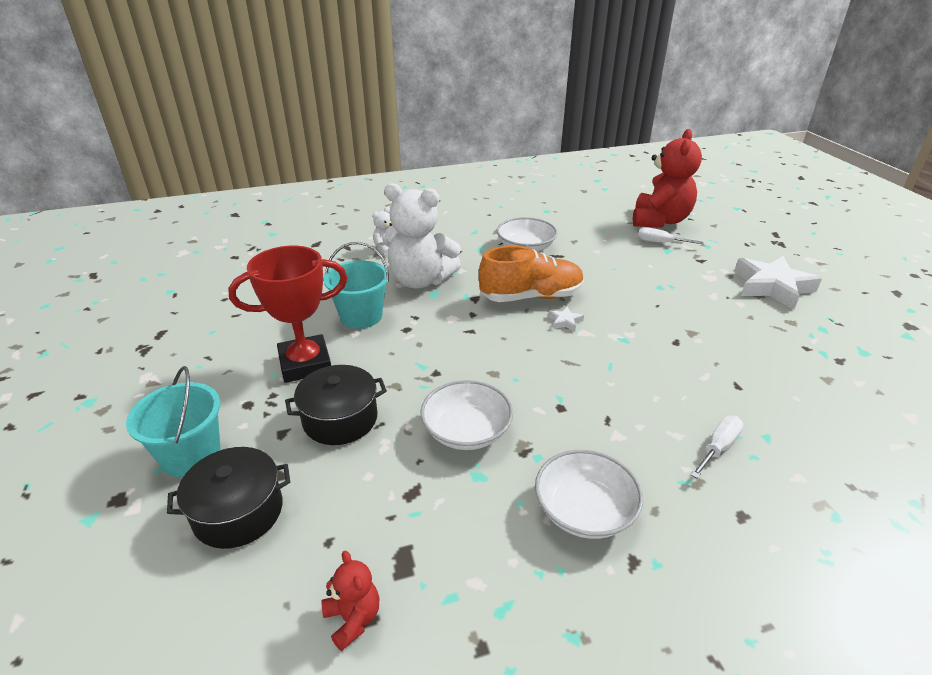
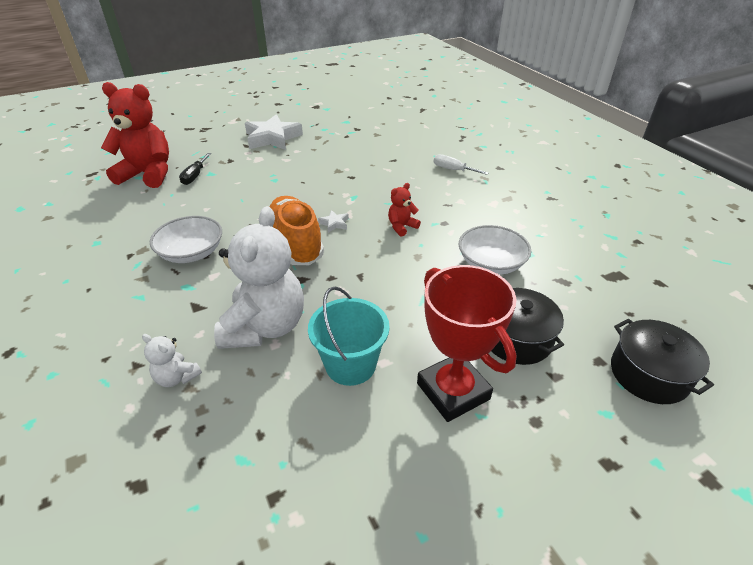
camera: 100 degrees left, 5 degrees up
(191, 456) = (625, 440): turquoise bucket -> none
(353, 619) = (665, 289): red teddy bear -> red teddy bear (402, 227)
(584, 510) = (529, 212): white bowl -> none
(660, 243) = (195, 176): white screwdriver -> black screwdriver

